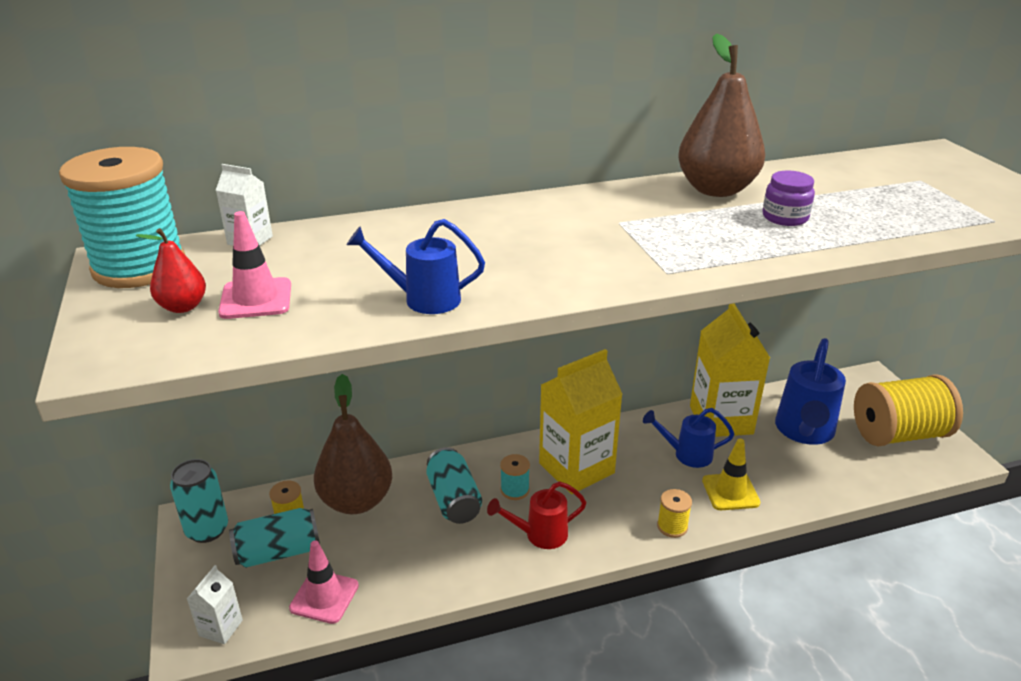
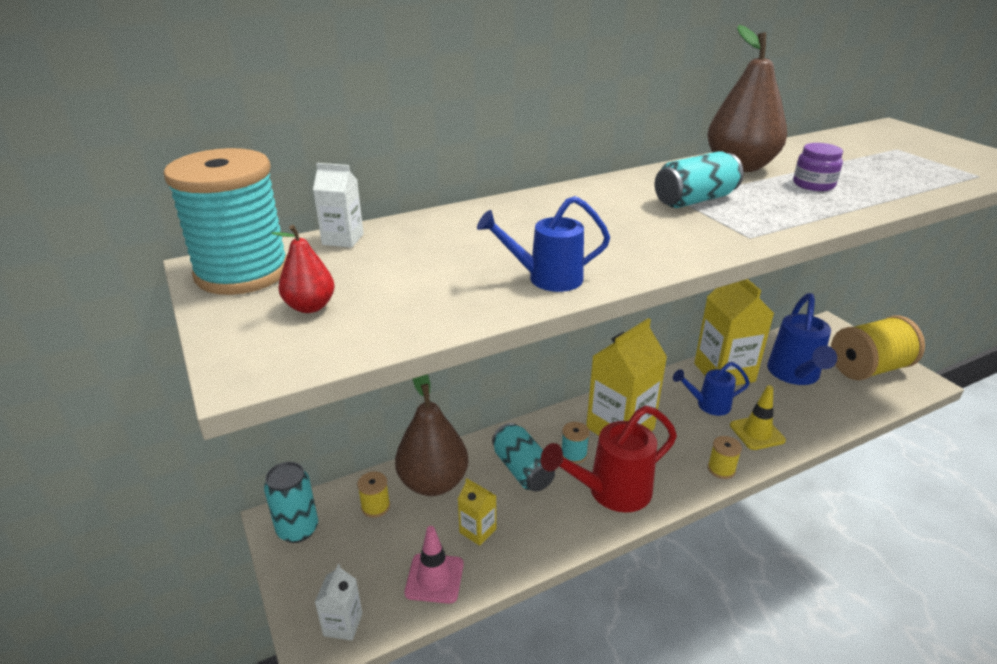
camera: 10 degrees left, 0 degrees up
(256, 299) = (381, 292): pink traffic cone -> none
(278, 552) = (375, 541): turquoise can -> turquoise can (694, 200)
(384, 556) = (477, 531): none -> yellow carton
(540, 535) = (611, 492): red watering can -> red watering can, size x1.66

